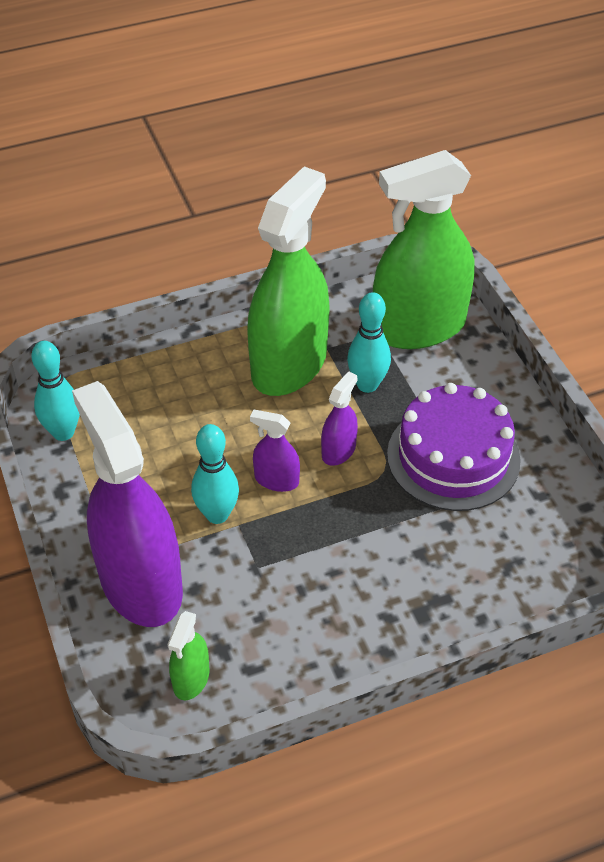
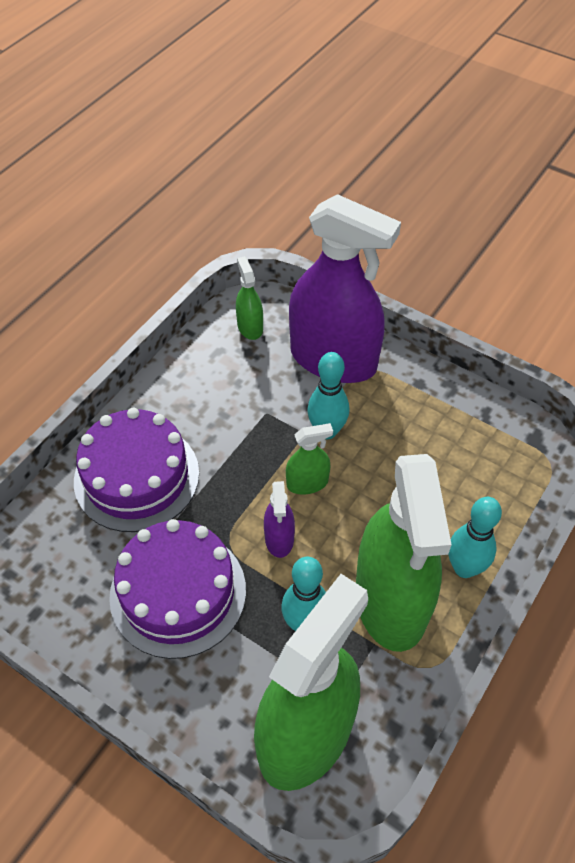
camera: 145 degrees right, 5 degrees up
(63, 432) = (498, 425): turquoise bowling pin -> turquoise bowling pin (464, 568)
(276, 480) = (307, 483): purple spray bottle -> green spray bottle
(430, 575) = (136, 476): none -> purple cake

